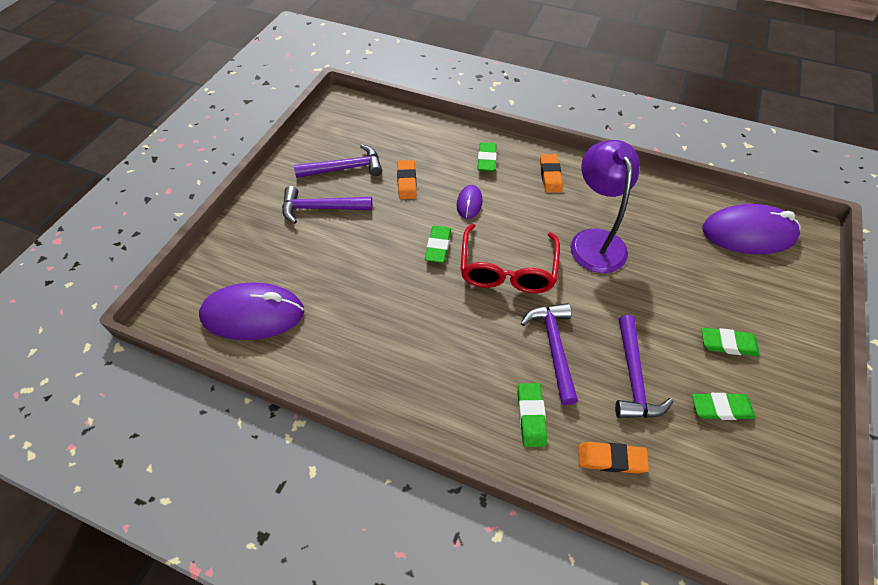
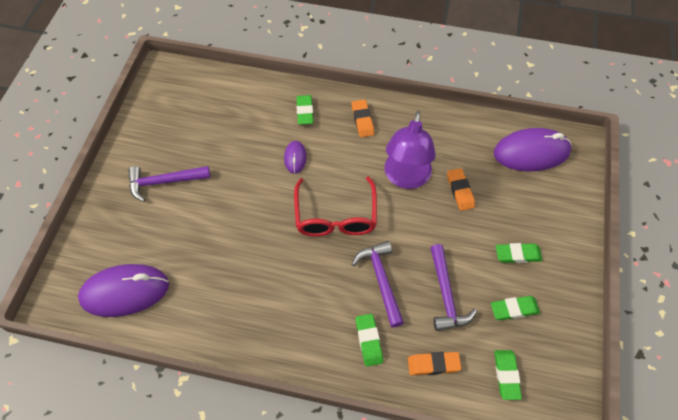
camera: 10 degrees left, 5 degrees up
(344, 168) = (178, 138): purple hammer -> none
(407, 182) = (237, 144): orange eraser -> orange eraser (460, 191)
(438, 246) = (274, 203): green eraser -> green eraser (506, 375)
(594, 241) = (406, 178): purple lamp -> purple lamp turned 150 degrees counterclockwise

